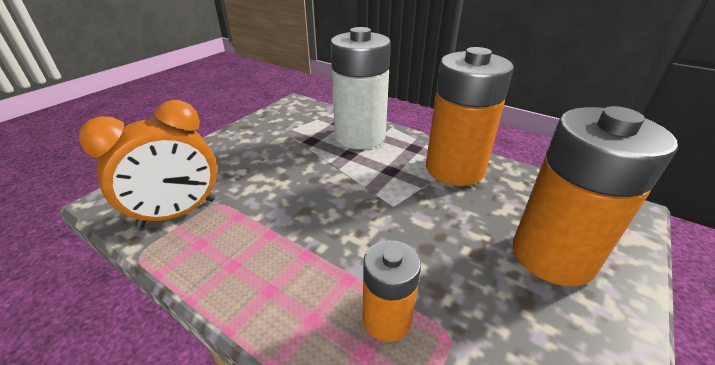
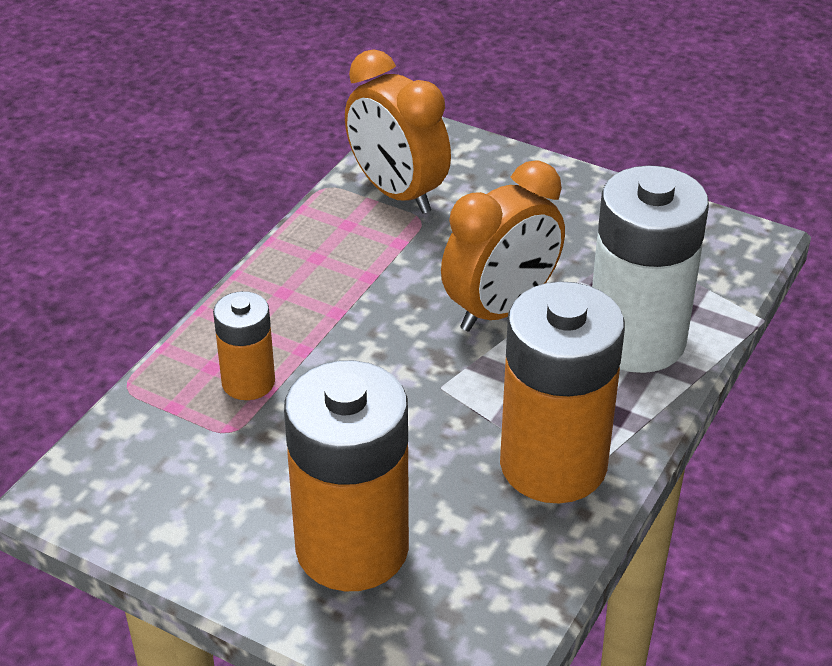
camera: 85 degrees right, 5 degrees up
(325, 176) = (501, 309): none -> orange clock

